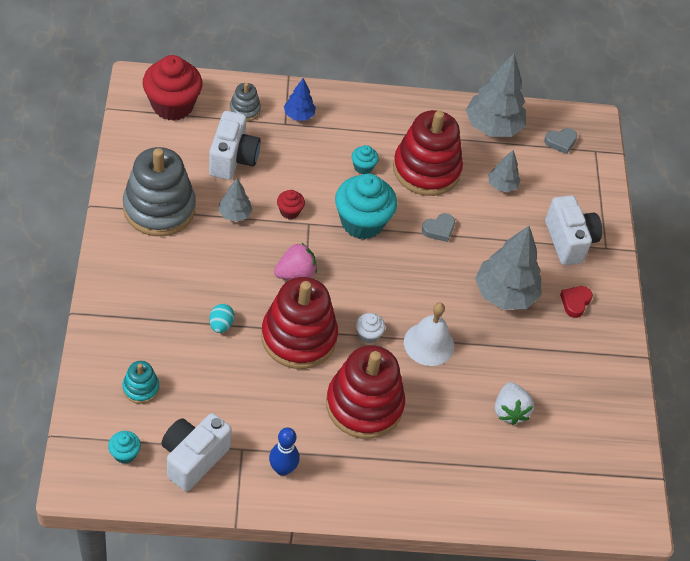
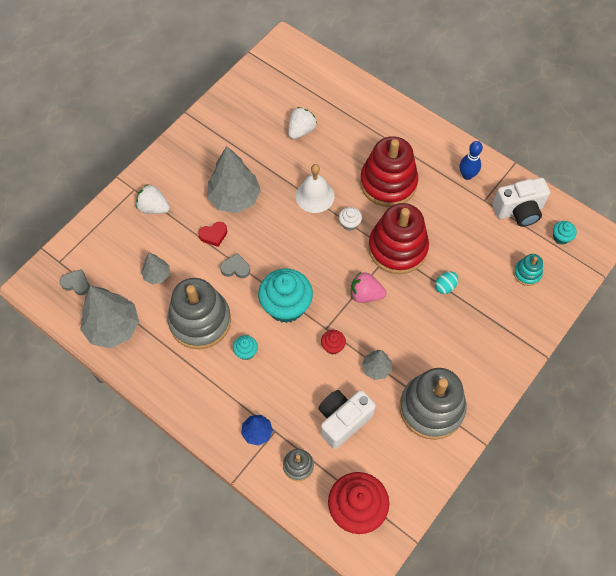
camera: 135 degrees left, 10 degrees up
(426, 170) = (200, 321): red stacking toy -> grey stacking toy
(569, 241) = (154, 208): white camera -> white strawberry
(575, 302) = (194, 167): red heart -> red heart (213, 235)

